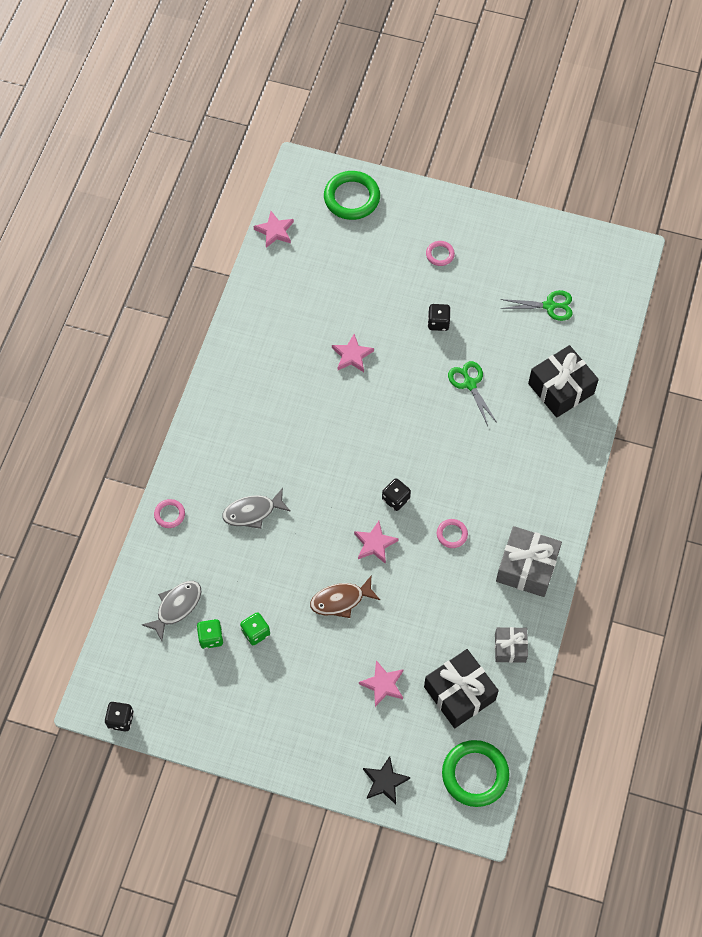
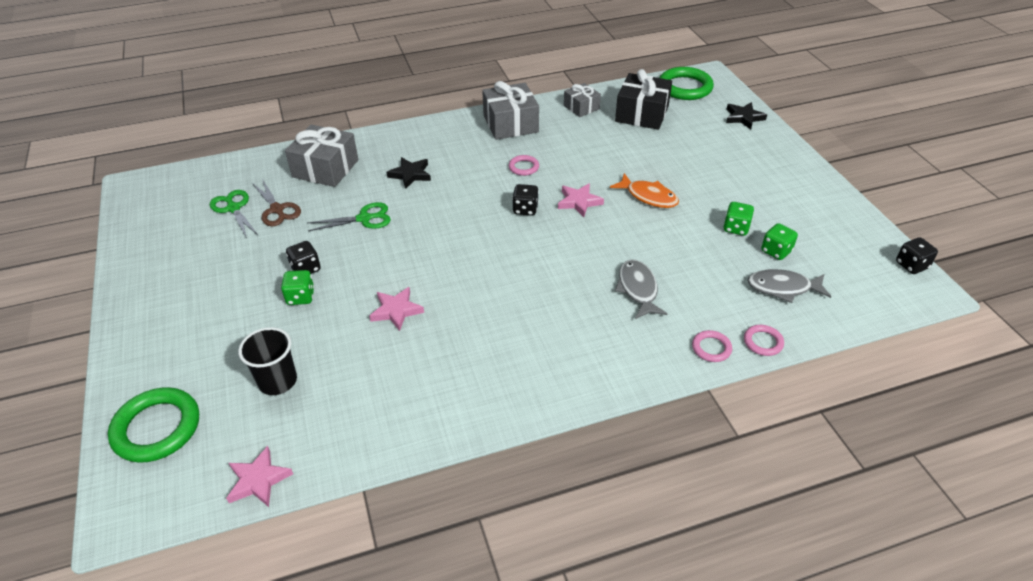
camera: 125 degrees left, 20 degrees down
(252, 512) = (638, 289): grey fish -> grey fish turned 135 degrees counterclockwise
(341, 266) = (277, 381): none -> black cup
(341, 600) = (648, 196): brown fish -> orange fish
(383, 684) = (682, 147): pink star -> none
(410, 308) = (300, 297): none -> green dice
(440, 254) = (210, 307): pink ring -> pink ring (763, 342)
(470, 384) = (364, 218): green scissors -> green scissors turned 135 degrees counterclockwise
(505, 444) = (410, 174): none -> black star
(526, 333) = (277, 209): none -> brown scissors
(561, 388) = (325, 168): black gift -> grey gift

